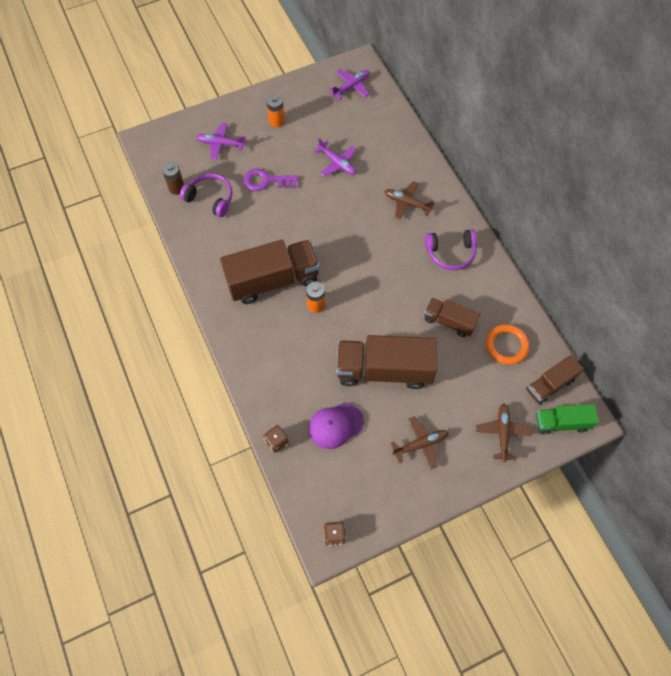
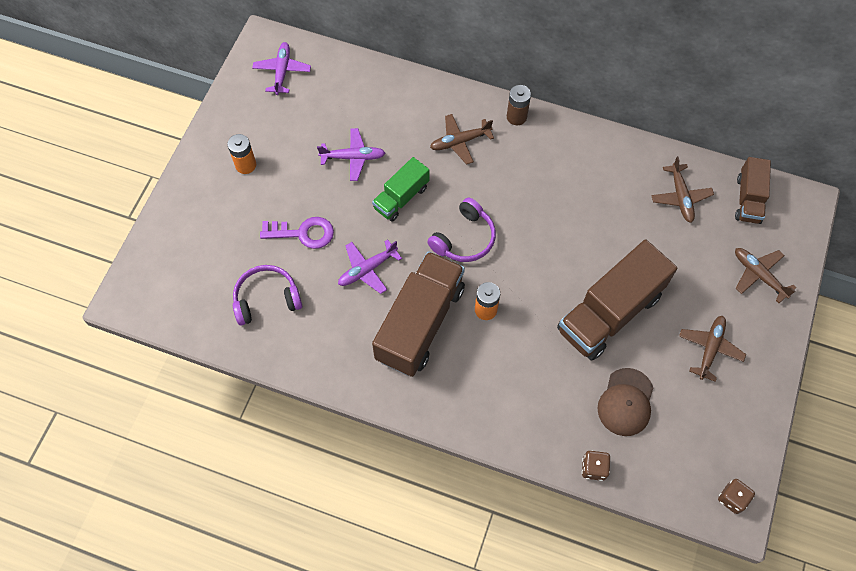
camera: 45 degrees left, 0 degrees up
(176, 188) = (218, 319): brown battery -> brown battery (516, 117)
(220, 144) = (213, 235): purple plane -> purple plane (367, 269)
(266, 181) = (303, 233): purple key -> purple key turned 135 degrees counterclockwise
(336, 425) = (626, 402): purple cap -> brown cap
(449, 321) = (614, 218): brown truck -> none
(450, 253) = (547, 155): purple headphones -> purple headphones (464, 238)
(506, 345) = (680, 197): orange ring -> brown plane
(561, 423) = (790, 223): green truck -> green truck (401, 198)

